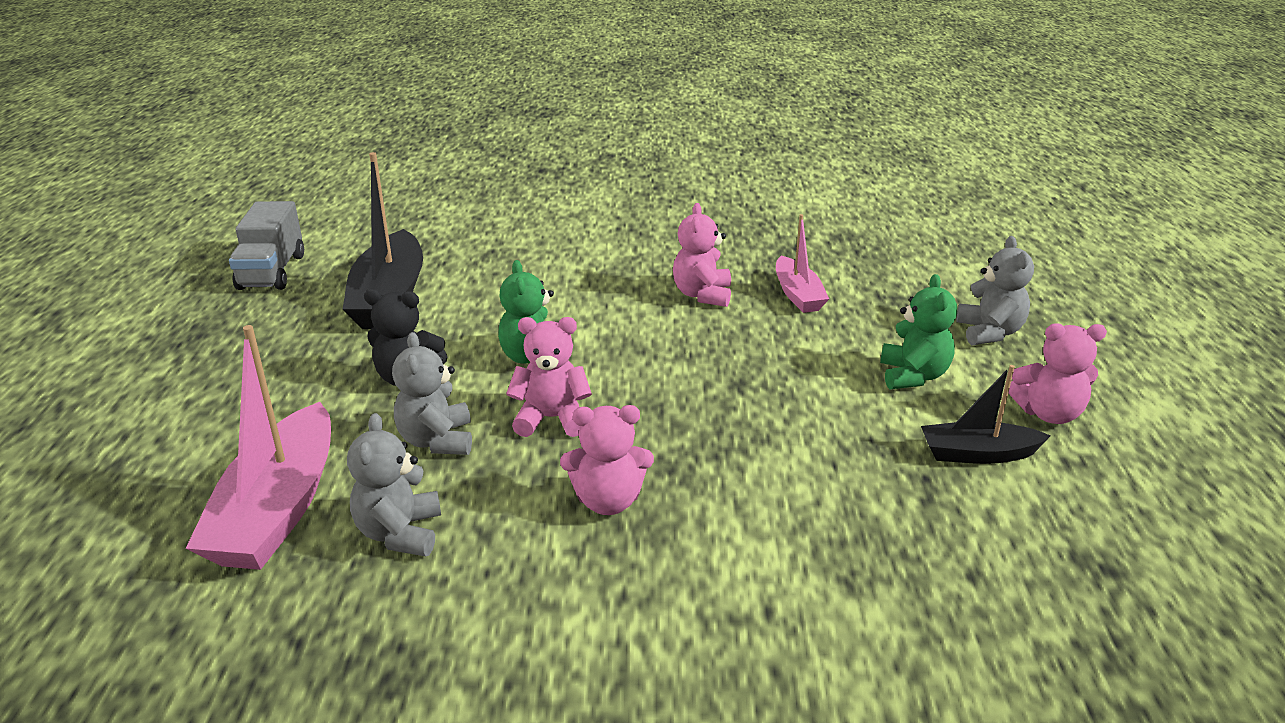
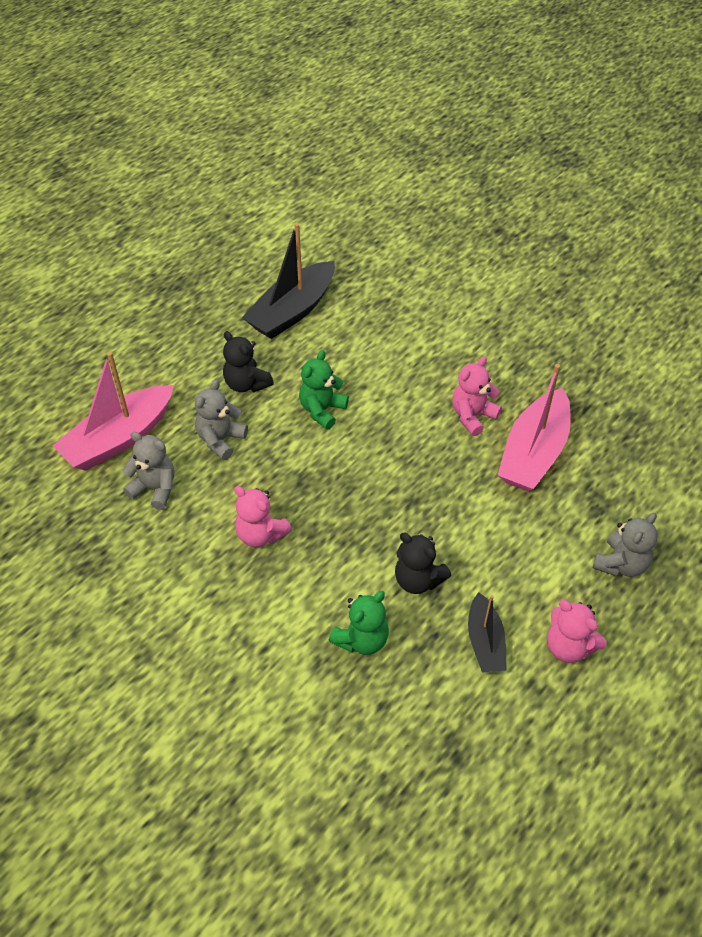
camera: 40 degrees right, 20 degrees up
(272, 272) = (250, 252): grey truck -> none
(400, 533) = (155, 489): grey teddy bear -> grey teddy bear turned 75 degrees clockwise
(551, 419) = (288, 461): pink teddy bear -> none
(798, 295) = (534, 453): pink boat -> pink boat, size x1.74
(839, 442) = (418, 580): none -> black teddy bear
(913, 376) = (522, 564): green teddy bear -> green teddy bear (362, 639)
(977, 454) = (485, 642): black boat -> black boat turned 135 degrees counterclockwise

